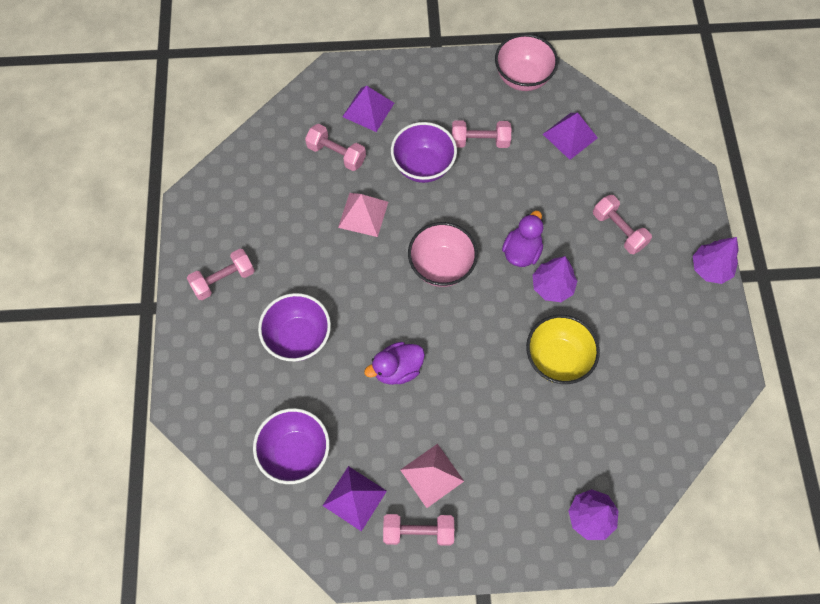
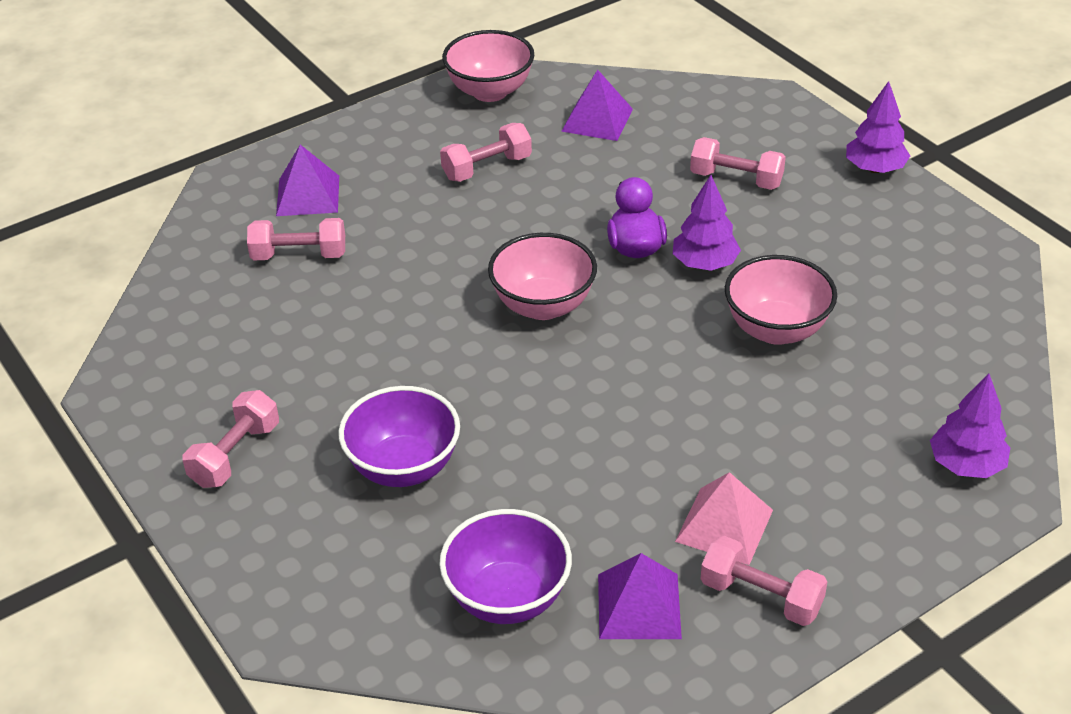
camera: 30 degrees left, 25 degrees down
(363, 214) = (389, 299): pink pyramid -> none
(397, 369) = (576, 436): purple duck -> none
(418, 531) = (761, 596): pink dumbbell -> pink dumbbell turned 60 degrees clockwise
(423, 166) = (432, 220): purple bowl -> none
(557, 359) = (776, 329): yellow bowl -> pink bowl

